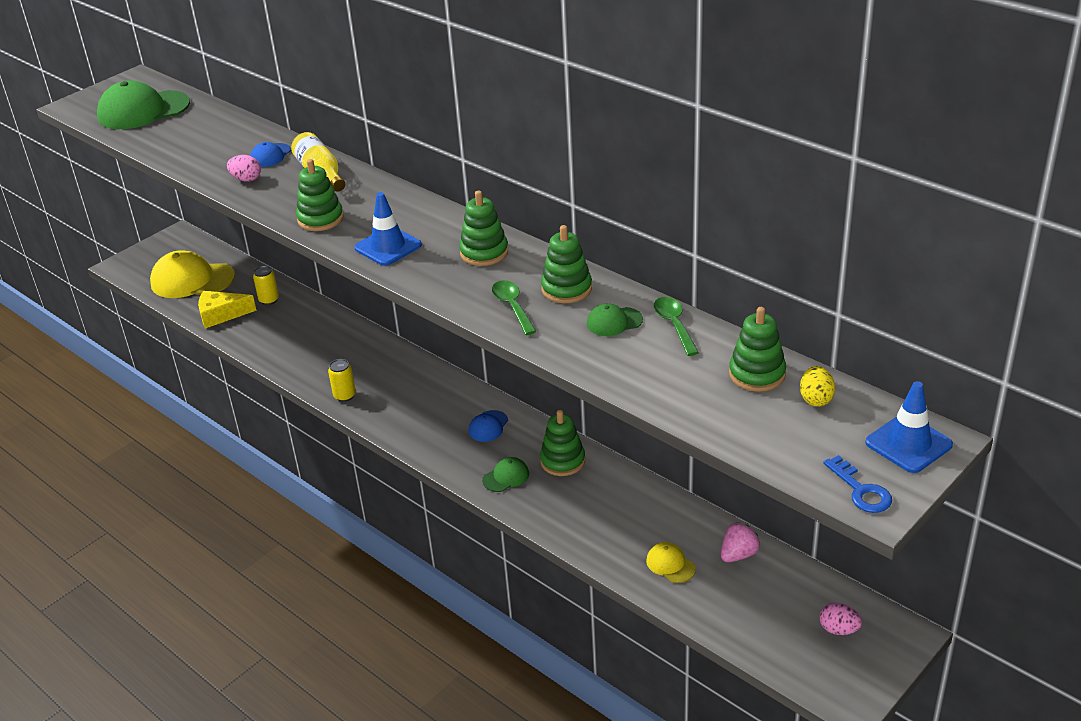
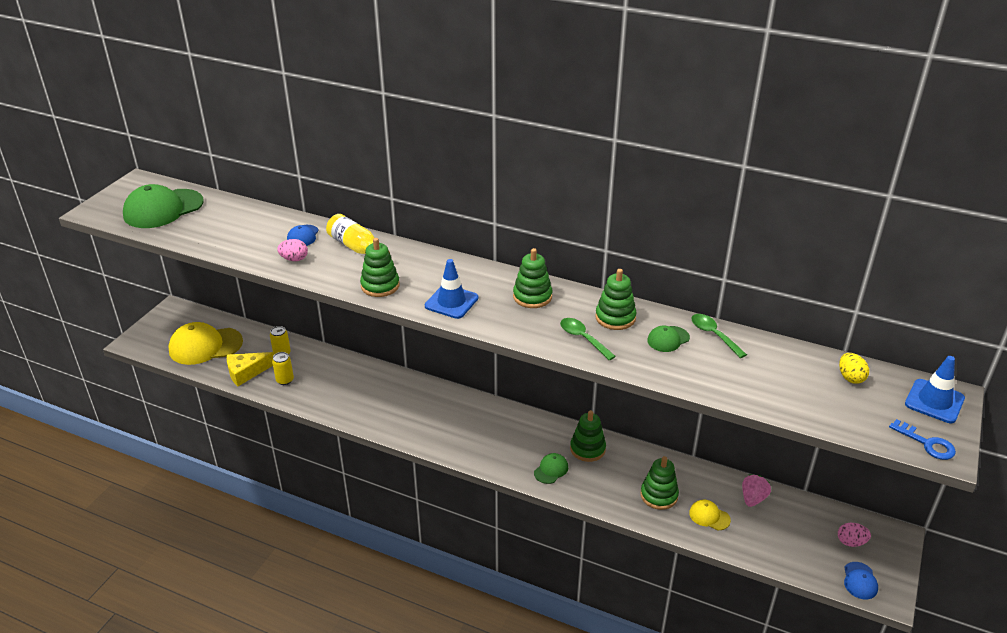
camera: 20 degrees left, 0 degrees up
(344, 396) = (387, 425): yellow can -> yellow can (285, 380)
(488, 426) = (516, 431): blue cap -> blue cap (860, 581)
(757, 374) = (797, 365): green stacking toy -> green stacking toy (659, 495)

